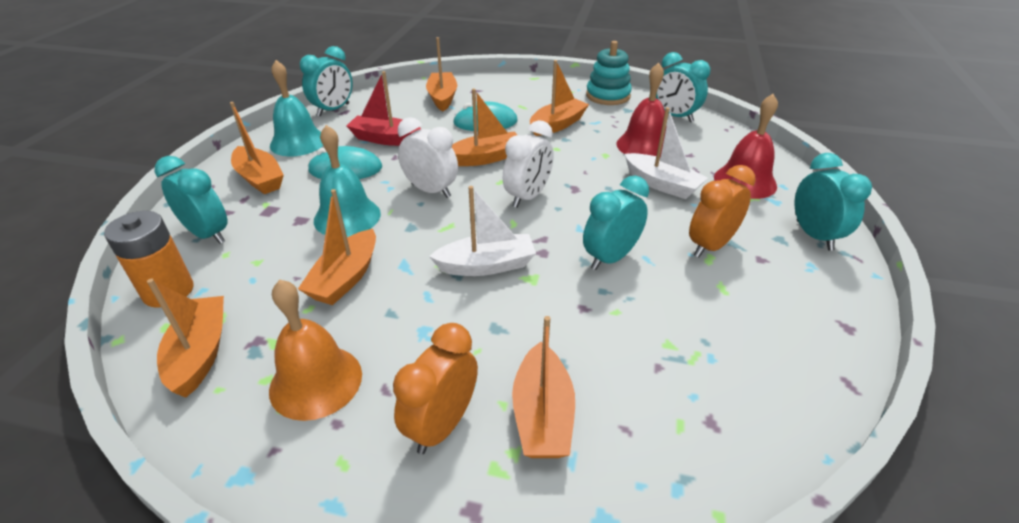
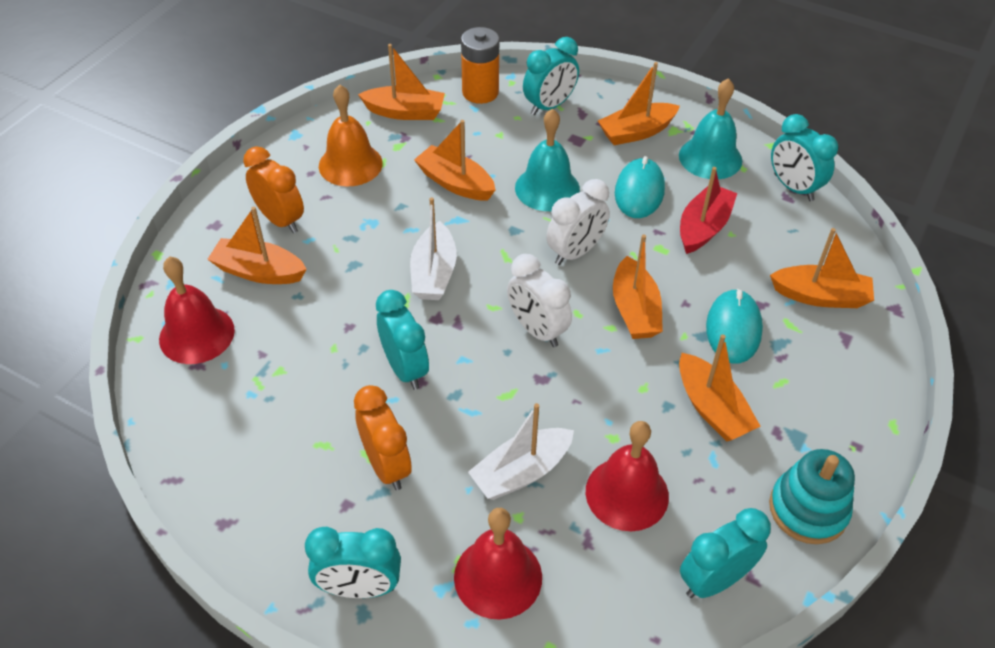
camera: 105 degrees right, 10 degrees up
(672, 443) = (197, 334): none -> red bell

